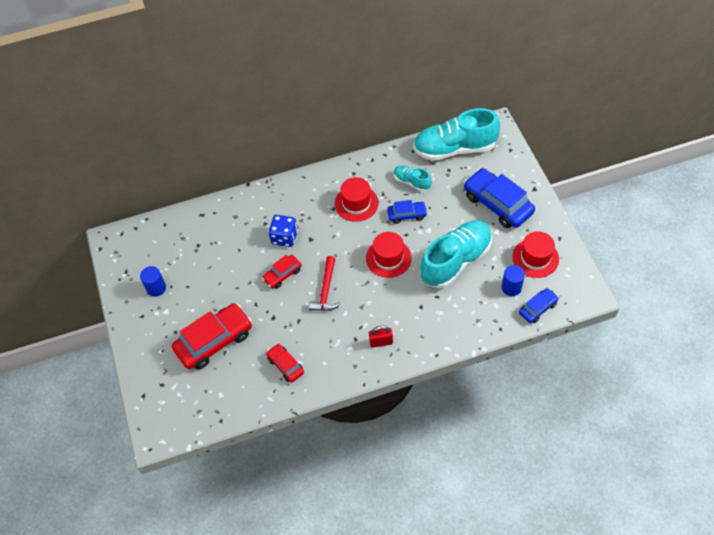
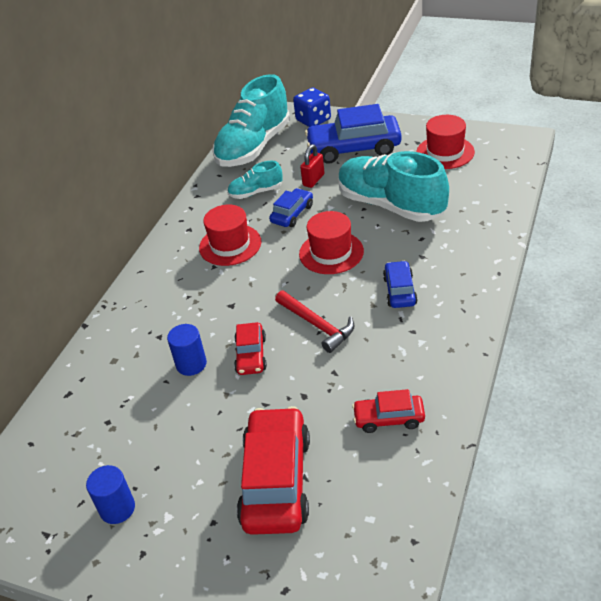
camera: 50 degrees left, 15 degrees down
(284, 237) = (201, 327): blue dice -> blue dice (313, 120)
(381, 342) = (438, 310): red padlock -> red padlock (313, 180)
(456, 261) = (391, 205): turquoise shoe -> turquoise shoe turned 45 degrees counterclockwise
(511, 287) = (464, 182): blue cylinder -> blue cylinder (191, 364)
(537, 308) = (507, 176): blue car -> blue car (399, 291)

